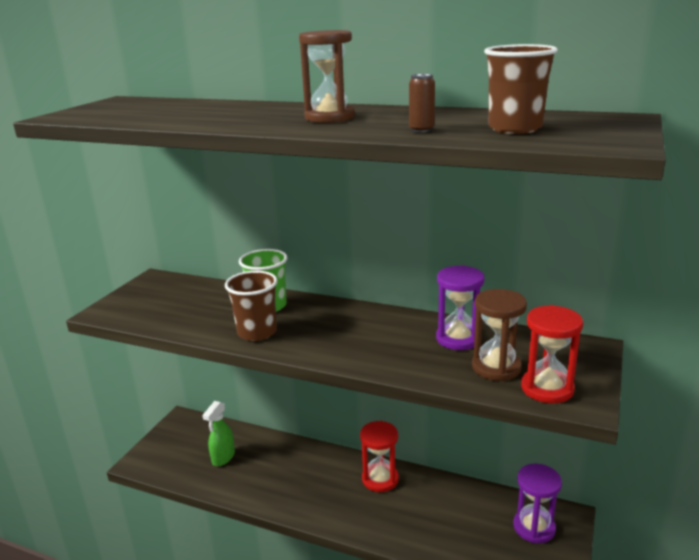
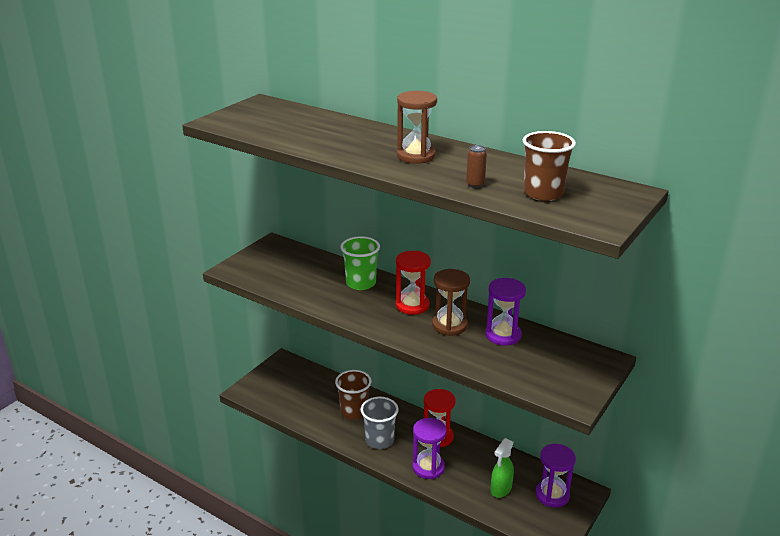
camera: 10 degrees right, 5 degrees up
(223, 457) = (313, 398): green spray bottle -> green spray bottle (501, 489)
(257, 332) = (347, 305): brown cup -> brown cup (354, 412)
(312, 495) = (379, 440): none -> grey cup
(379, 519) = (428, 467): none -> purple hourglass
(496, 367) = (522, 363): brown hourglass -> brown hourglass (449, 325)
(547, 388) = (553, 386): red hourglass -> red hourglass (412, 305)

